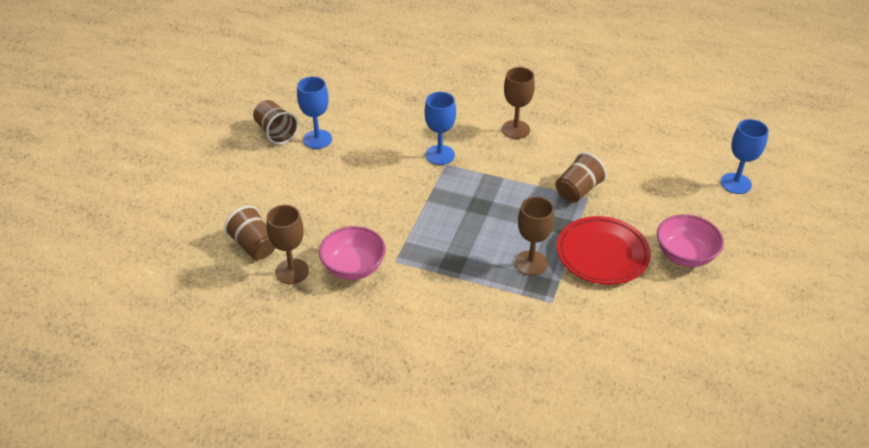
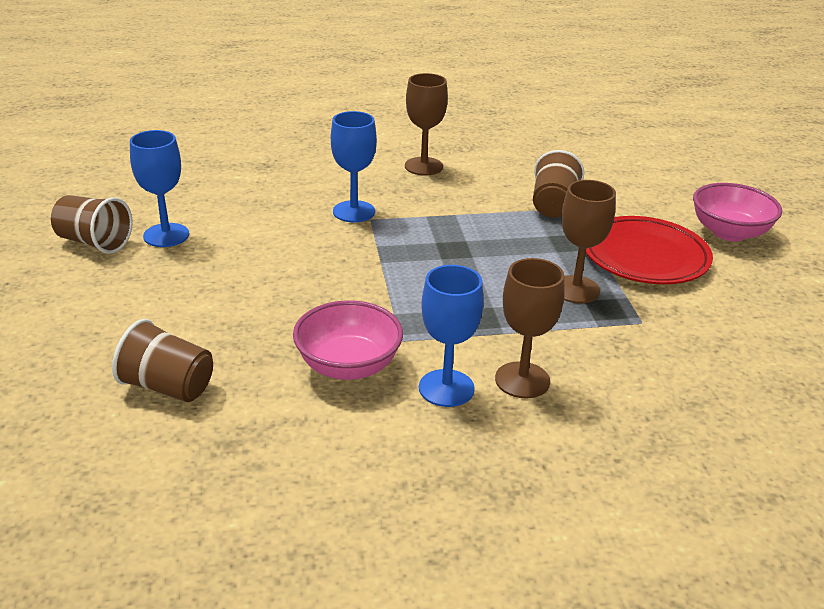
camera: 30 degrees left, 10 degrees down
(292, 271) = (257, 401): brown goblet -> brown goblet (522, 380)
(735, 183) = (704, 158): blue goblet -> blue goblet (446, 388)

